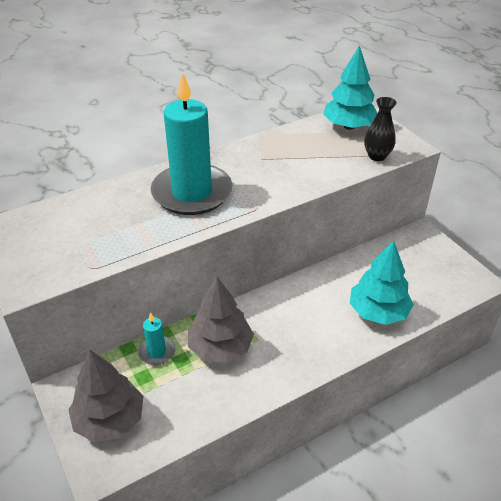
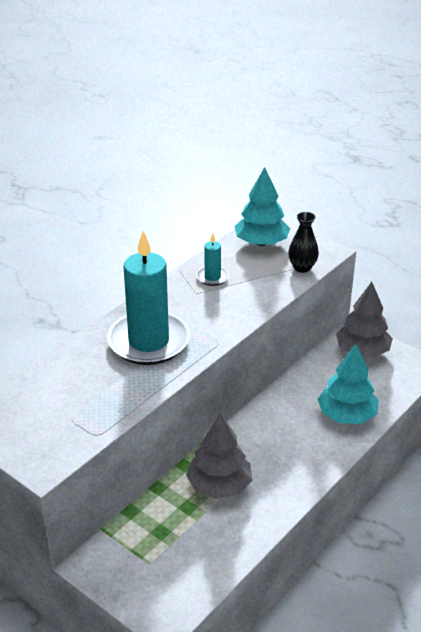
camera: 20 degrees left, 5 degrees down
(109, 419) = (150, 577): grey tree -> grey tree (362, 351)
(157, 352) = (161, 506): turquoise candle -> turquoise candle (212, 277)

